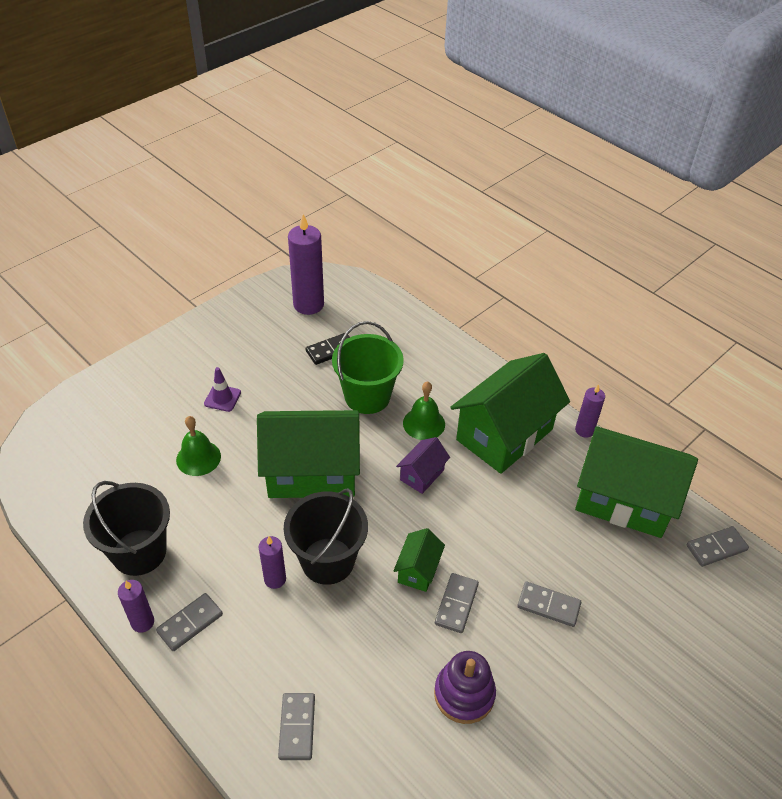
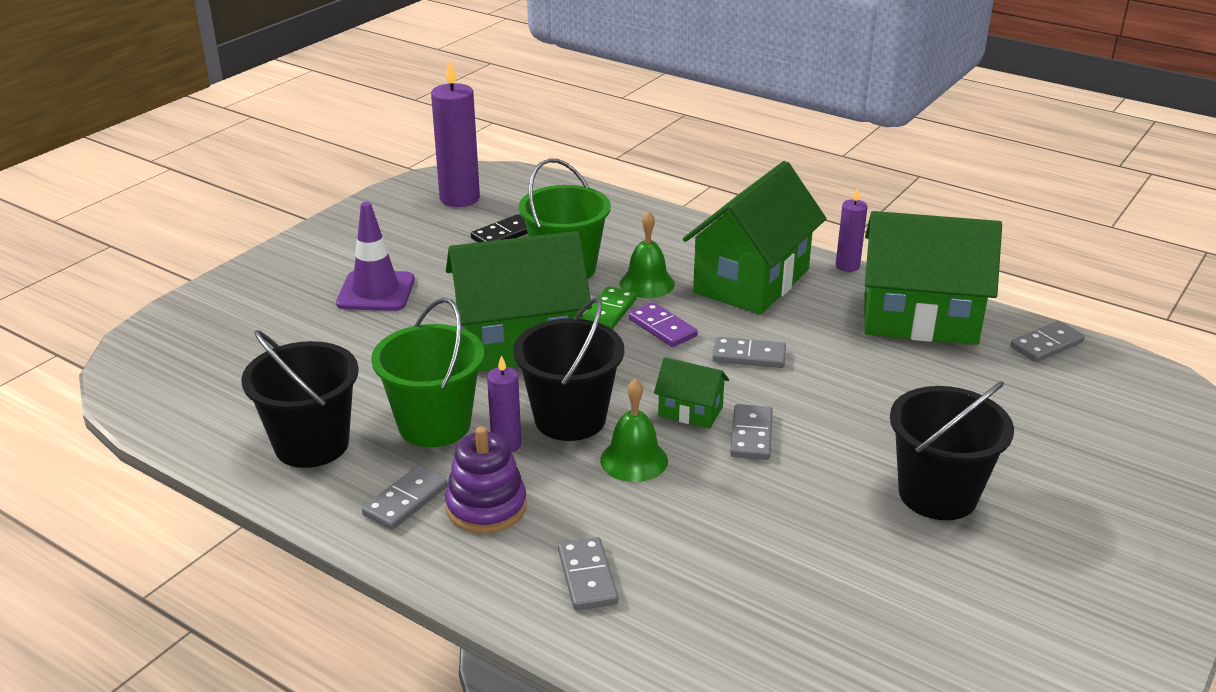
camera: 10 degrees left, 15 degrees down
(142, 622) = (339, 509): purple candle -> none
(198, 458) = (363, 348): green bell -> green bell (634, 460)
(222, 398) = (376, 291): purple traffic cone -> purple traffic cone, size x1.70
(229, 548) = (434, 425): none -> green bucket
(387, 450) = (609, 312): none -> green domino
(418, 570) = (690, 411): green house -> green house turned 75 degrees counterclockwise
(422, 475) = (662, 328): purple house -> purple domino
(464, 694) = (793, 514): purple stacking toy -> purple stacking toy (486, 507)
(548, 605) = (867, 421): grey domino -> grey domino (749, 356)
(579, 696) = (937, 494): none -> black bucket

